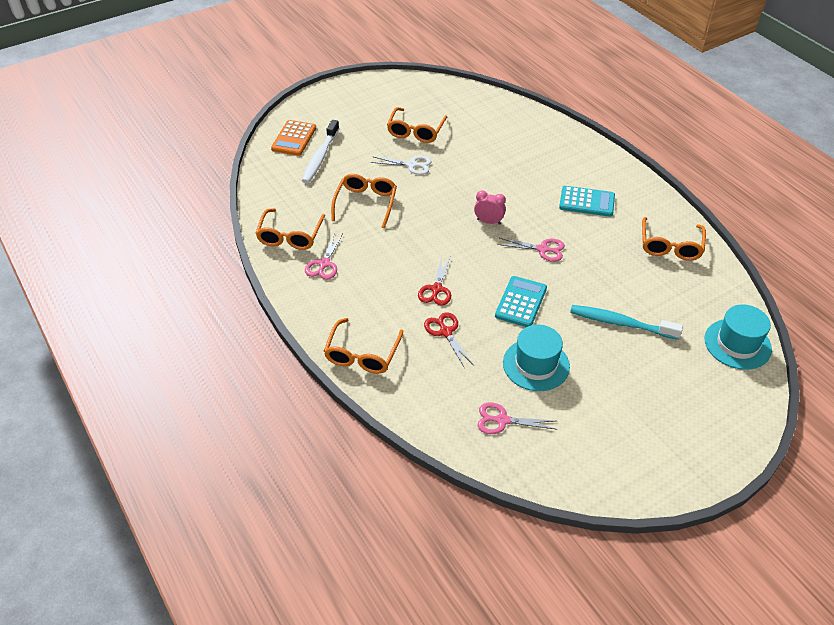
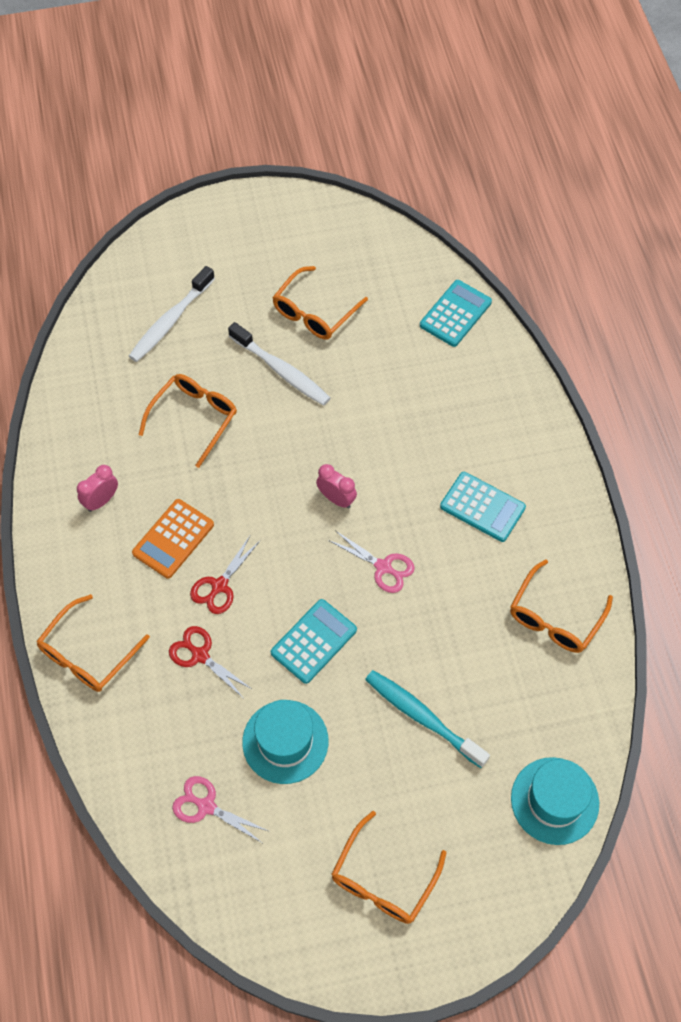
camera: 20 degrees right, 15 degrees up
(290, 236) = (79, 442): orange glasses -> orange glasses (383, 879)
(294, 138) = (150, 278): orange calculator -> orange calculator (173, 539)
(324, 264) = (101, 501): pink scissors -> pink clock
(411, 165) = (281, 371): white scissors -> white toothbrush
(445, 332) = (200, 655): red scissors -> red scissors turned 45 degrees counterclockwise
(507, 112) = (455, 314): none -> turquoise calculator

